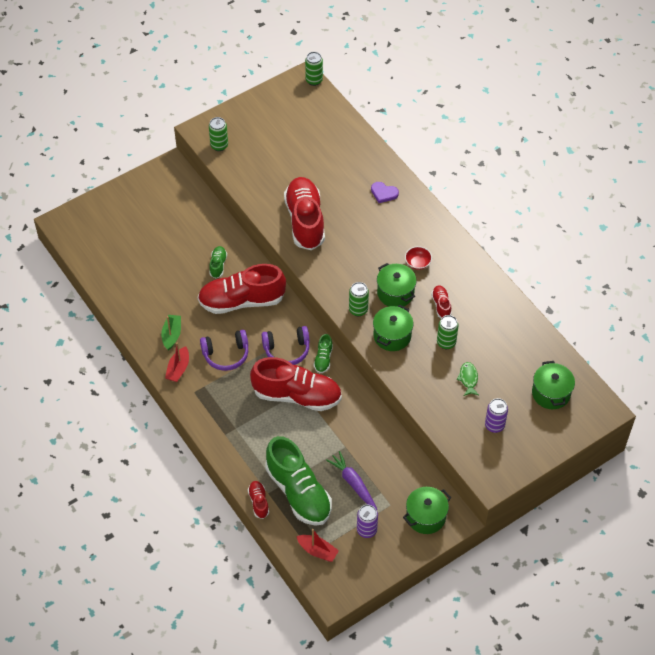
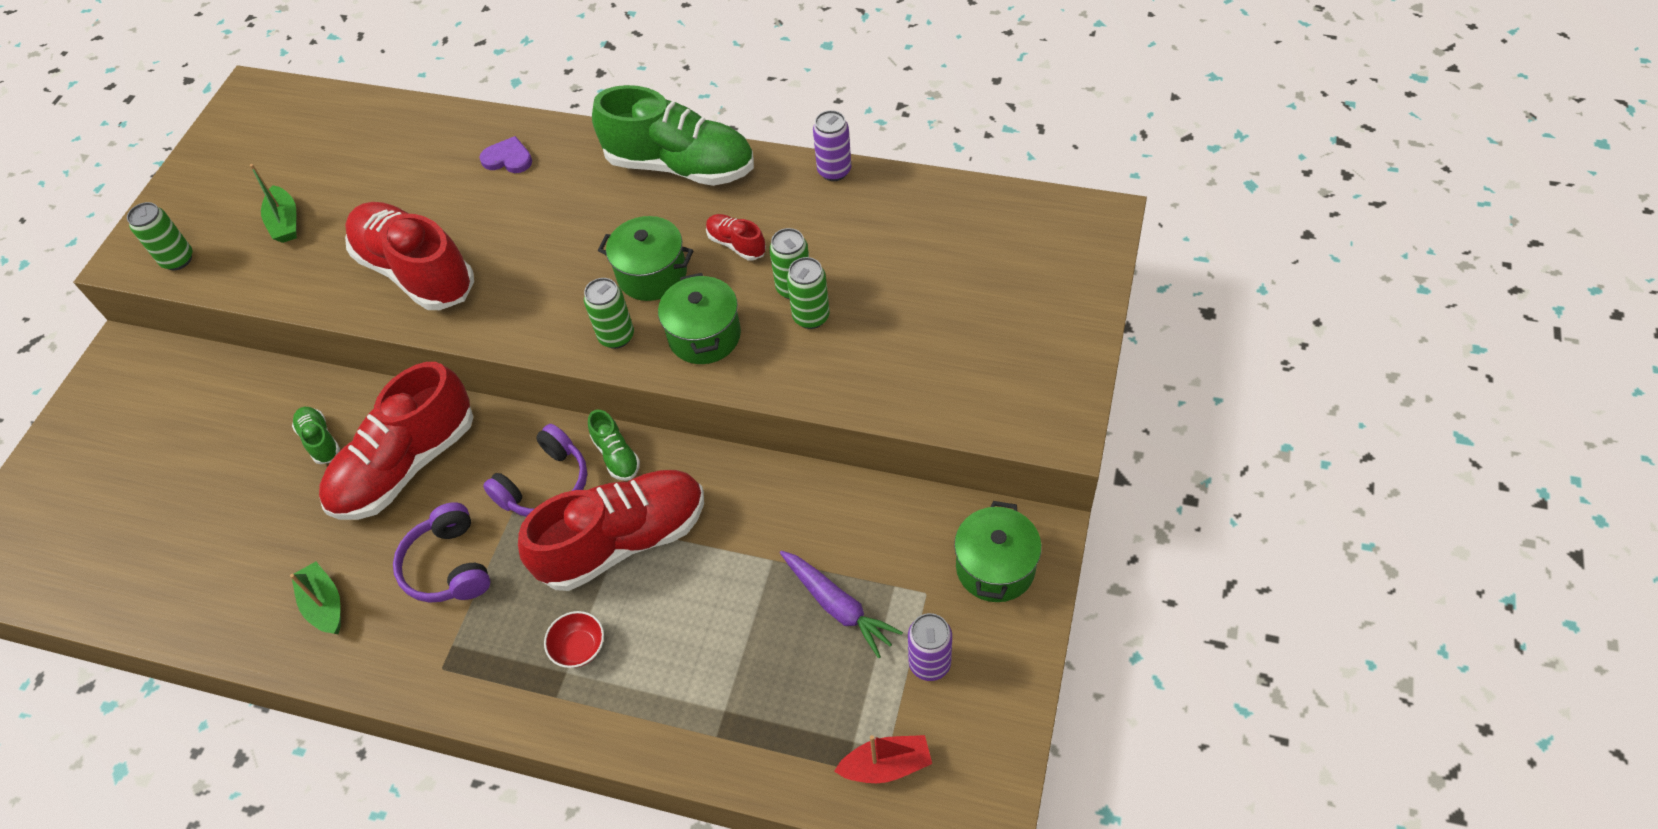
camera: 35 degrees left, 0 degrees up
(178, 369) = (381, 651): red boat -> none
(226, 354) = (448, 566): purple headphones -> purple headphones turned 120 degrees clockwise
(258, 502) = (714, 765): red shoe -> none
(272, 158) = (285, 222): none -> green boat
(298, 492) = (764, 692): green shoe -> green shoe (680, 166)
(314, 80) = (267, 86): green can -> green can (811, 317)
(353, 483) = (838, 606): purple carrot -> purple carrot turned 150 degrees counterclockwise
(383, 193) = (508, 158): purple heart -> purple heart turned 150 degrees counterclockwise
(417, 263) = (647, 213): red bowl -> red bowl (579, 647)
(468, 379) = (876, 313): green fish -> none
(494, 425) = (979, 349): purple can -> purple can (834, 171)
(551, 393) = (1009, 248): green pot -> none

